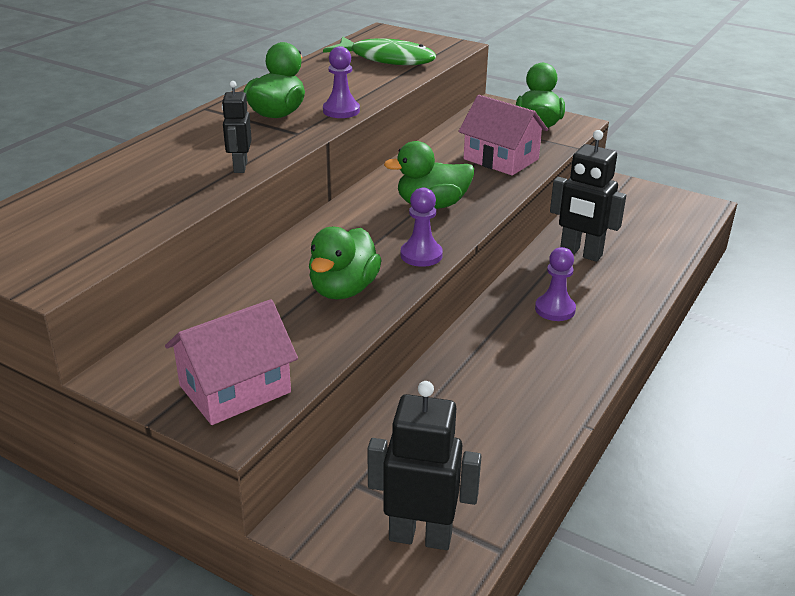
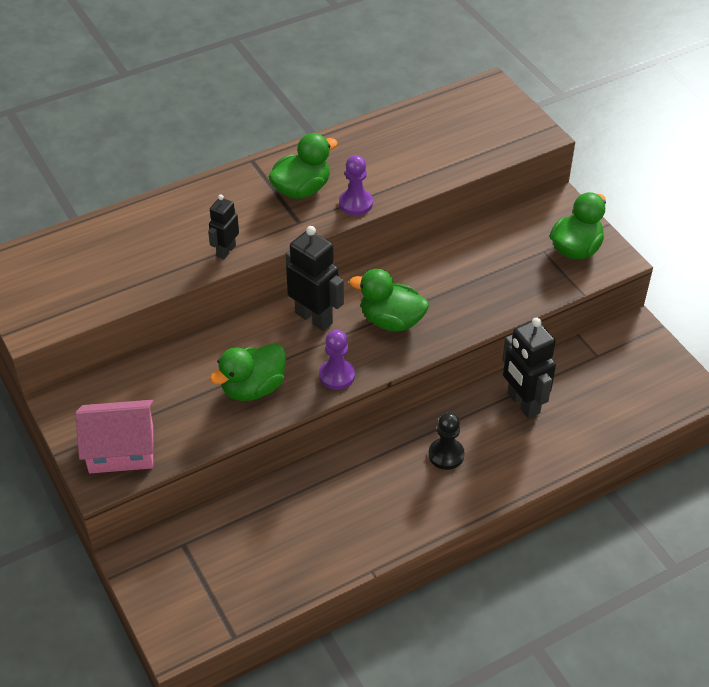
camera: 30 degrees right, 15 degrees up
(387, 59) = (455, 137): green fish -> none
(420, 536) = (192, 602): black robot -> black robot (314, 318)
(501, 159) = (498, 284): pink house -> none
(555, 309) = (446, 455): purple pawn -> black pawn

